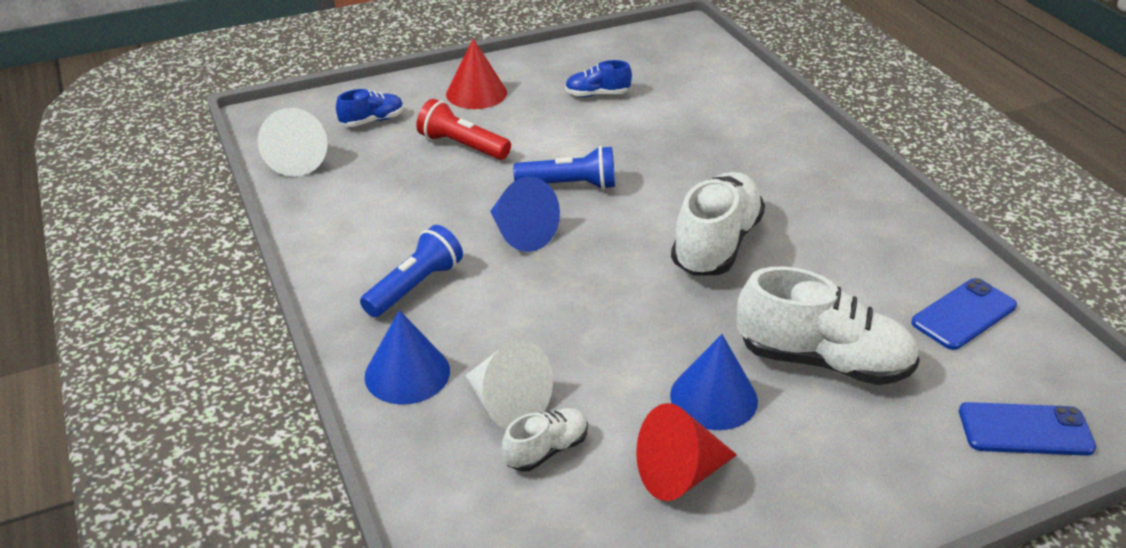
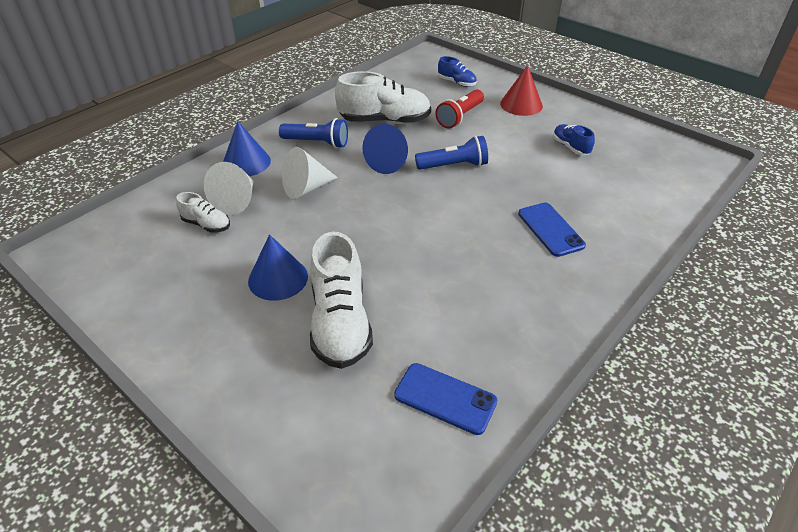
camera: 65 degrees right, 5 degrees up
(298, 160) = (399, 75): white cone -> white cone (306, 188)
(462, 146) = (460, 117): red flashlight -> red flashlight turned 150 degrees counterclockwise
(570, 185) = (454, 166): blue flashlight -> blue flashlight turned 75 degrees counterclockwise
(679, 474) = (204, 280): red cone -> none
(716, 244) = (438, 242): white shoe -> white shoe (384, 121)
(1025, 430) = (317, 460): blue phone -> blue phone (550, 229)

